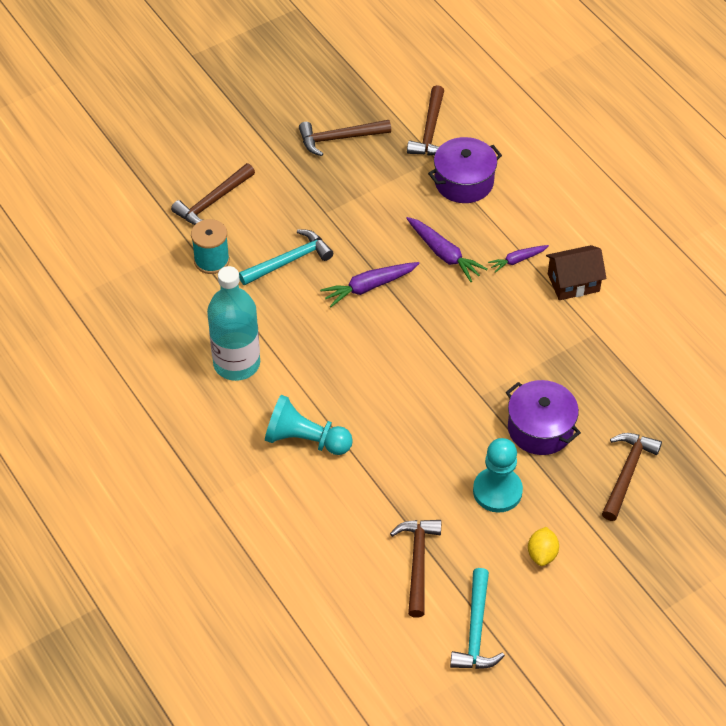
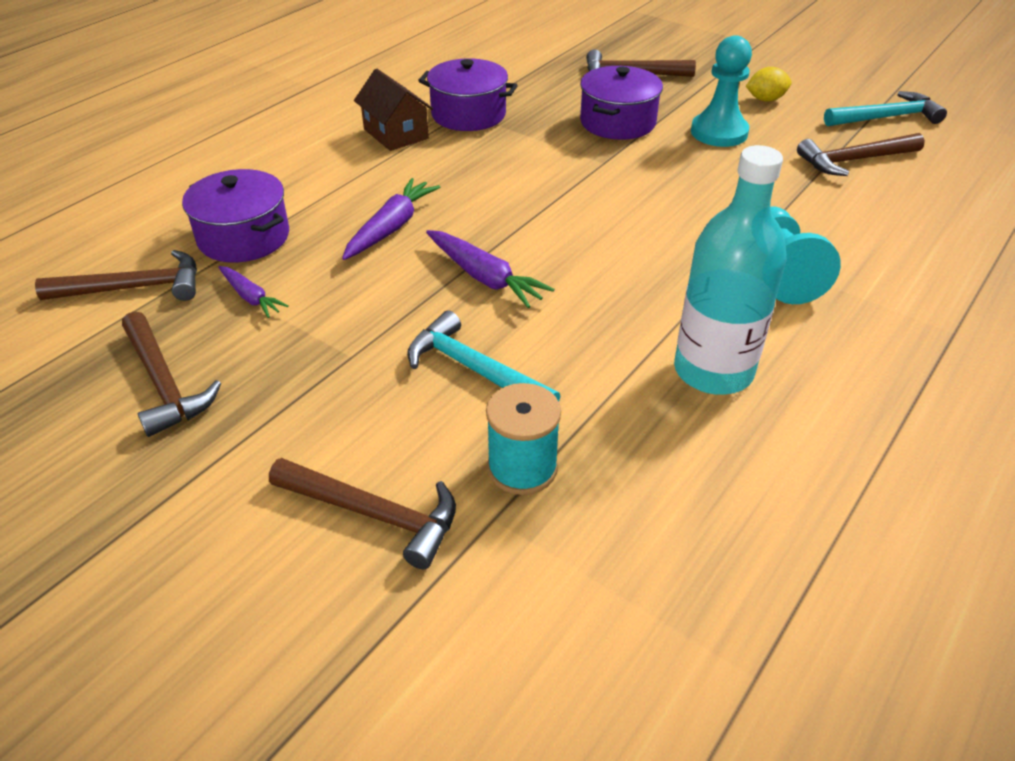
camera: 110 degrees left, 10 degrees down
(517, 260) = (377, 173): purple carrot -> purple carrot (251, 297)
(590, 335) = (468, 114): none -> purple pot

